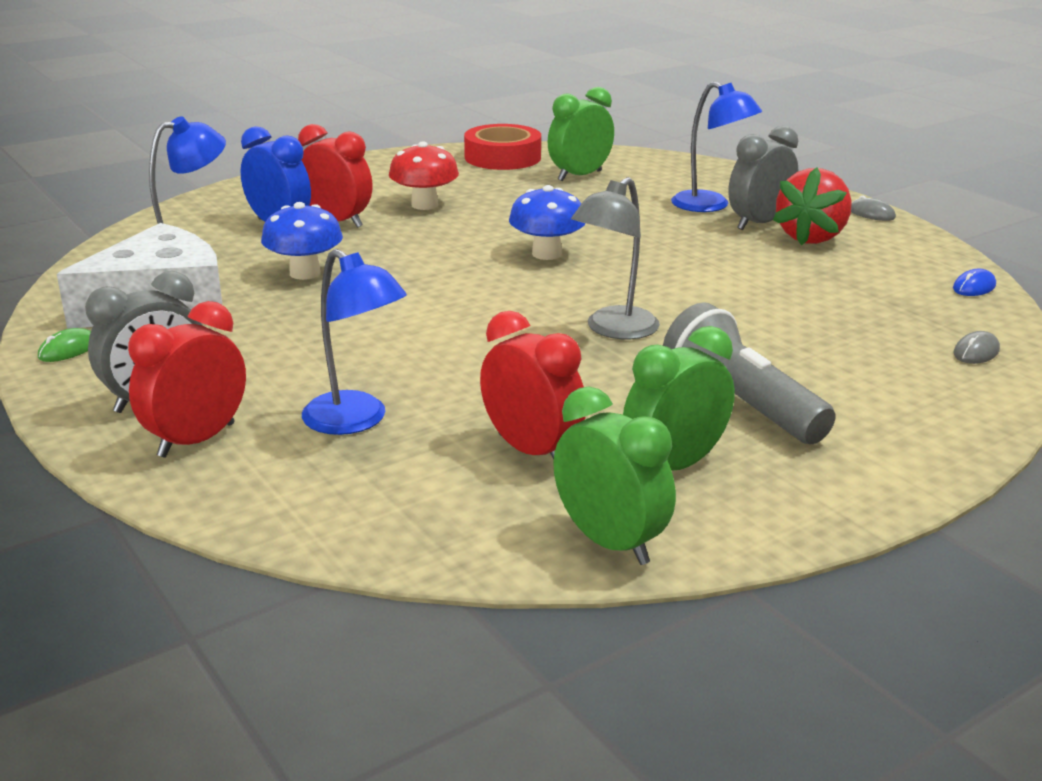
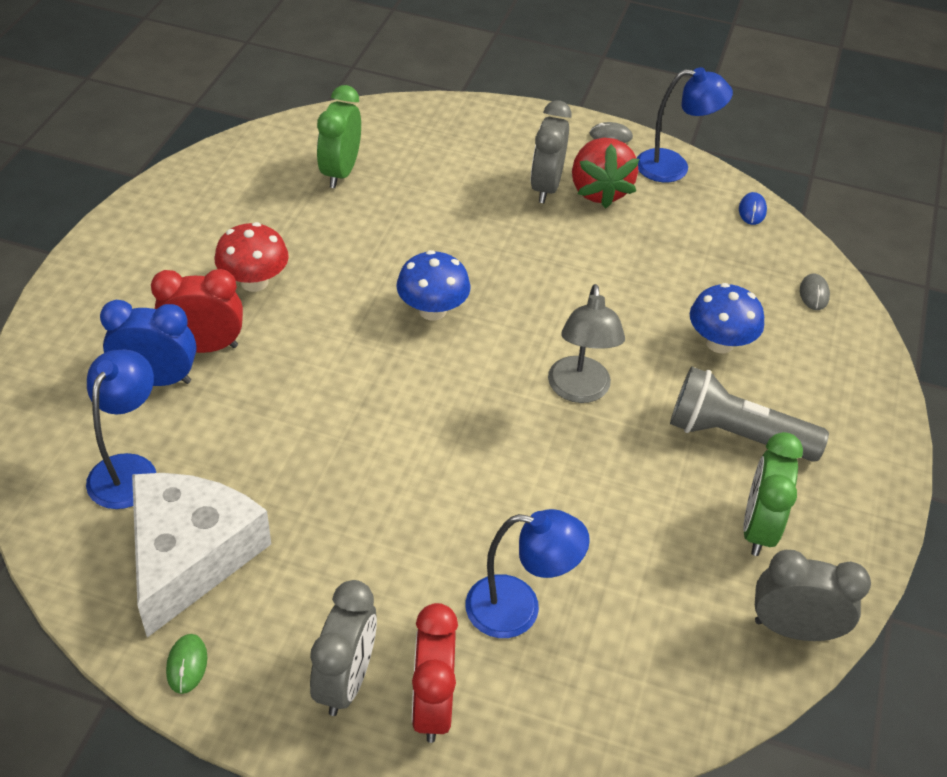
camera: 40 degrees left, 20 degrees up
(305, 273) = (265, 441): blue mushroom -> blue mushroom (719, 343)
(502, 157) = (241, 168): red tape -> none
(531, 450) = (663, 567): red clock -> none
(610, 542) = (793, 629): green clock -> grey clock
(710, 206) = (488, 175): blue lamp -> blue lamp (673, 167)

